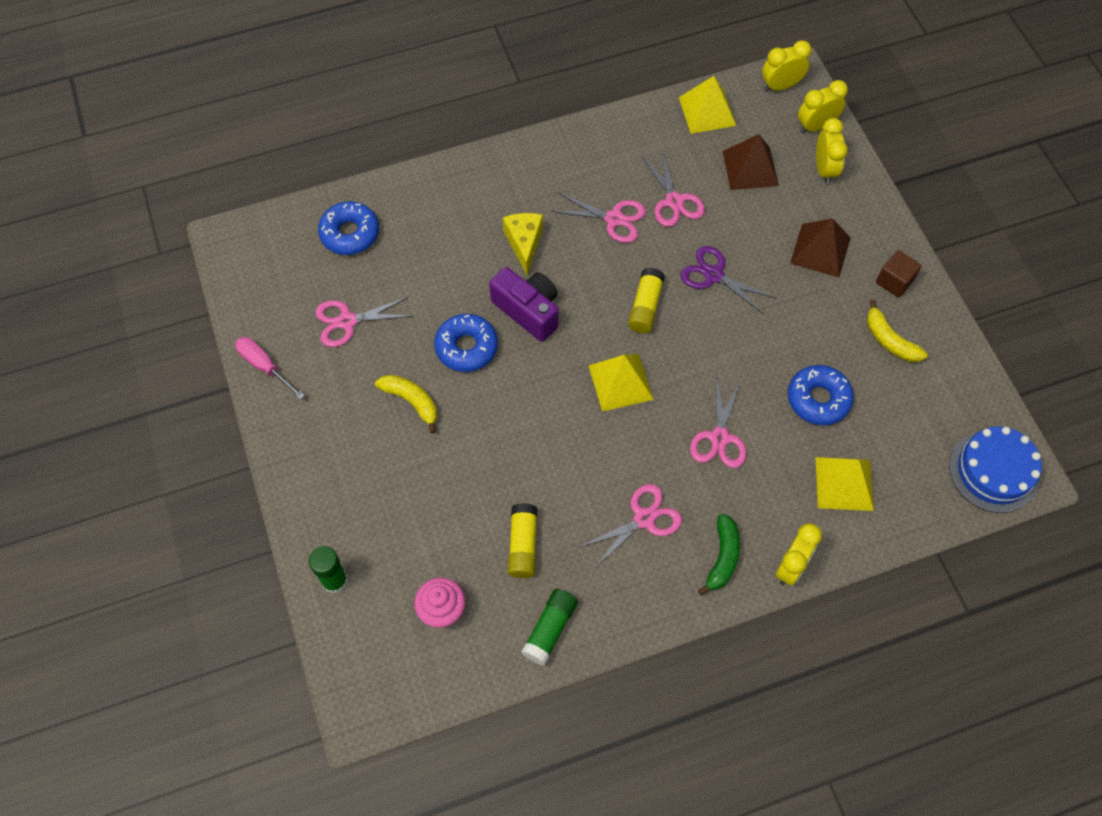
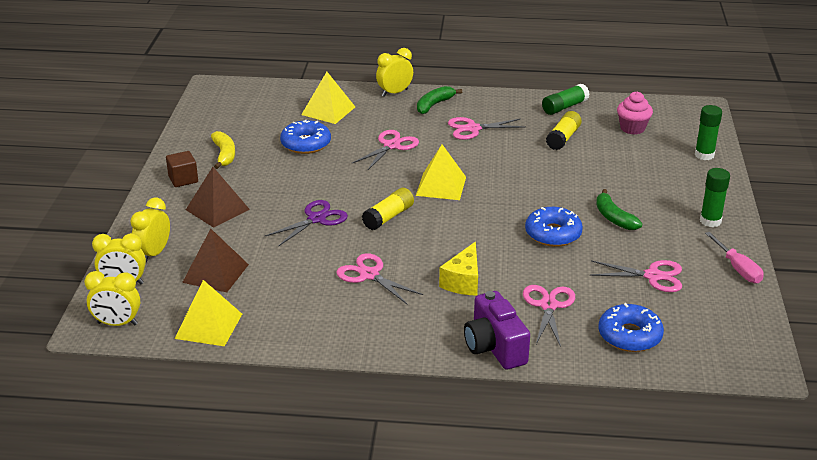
camera: 155 degrees left, 30 degrees down
(305, 438) = (710, 221): none -> green glue stick
(411, 401) = (614, 217): yellow banana -> green banana
(528, 311) = (487, 240): purple camera -> purple camera (494, 347)
(674, 201) = (305, 271): pink scissors -> pink scissors (548, 305)
(714, 275) = (316, 219): purple scissors -> purple scissors turned 105 degrees counterclockwise
(993, 471) = (230, 93): blue cake -> none

